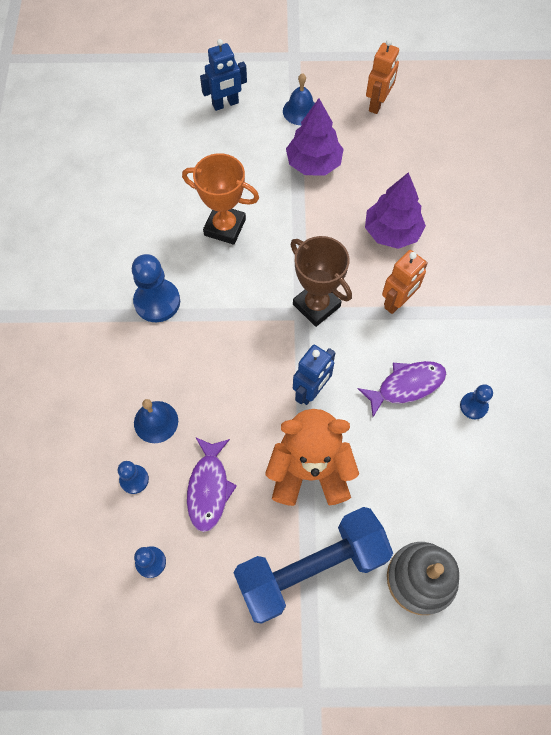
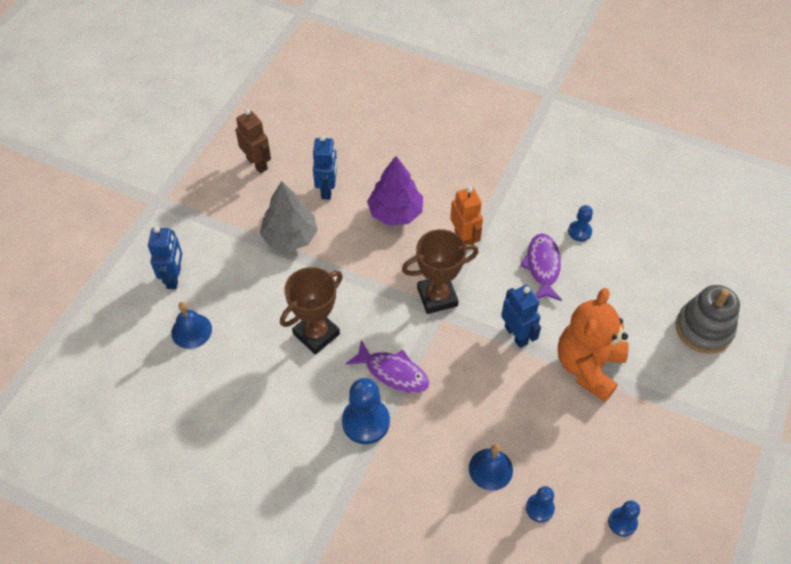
camera: 65 degrees left, 10 degrees down
(209, 488) = (572, 449): purple fish -> purple fish (393, 372)
(225, 227) = (316, 334): orange trophy -> brown trophy
(300, 111) = (224, 222): blue bell -> blue bell (191, 331)
(311, 568) = (670, 400): blue dumbbell -> none
(314, 163) = (290, 237): purple tree -> grey tree
(378, 104) = (257, 163): orange robot -> brown robot
(384, 168) = (327, 189): none -> blue robot

